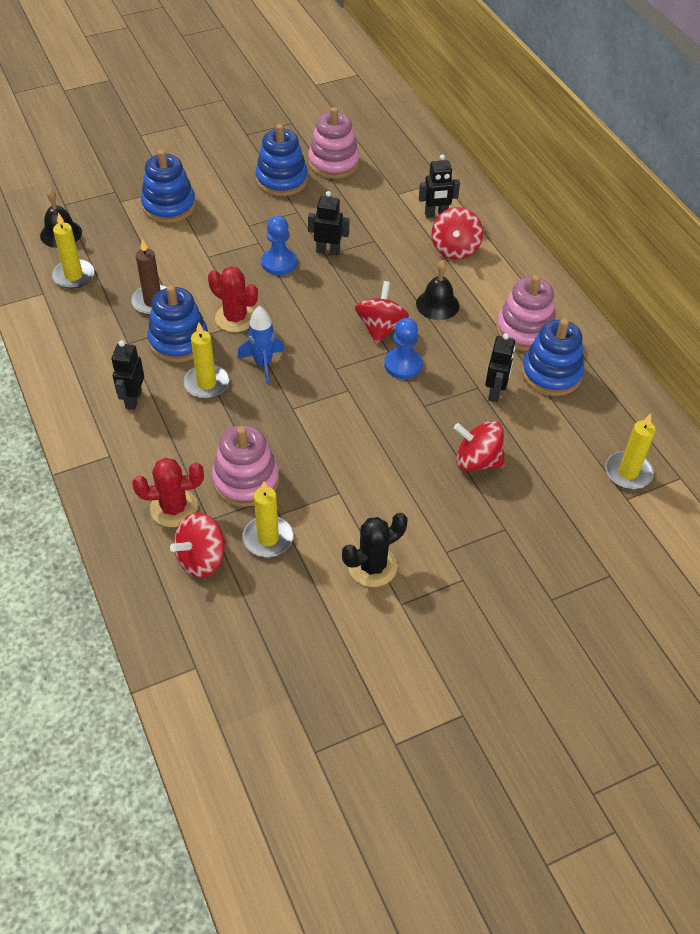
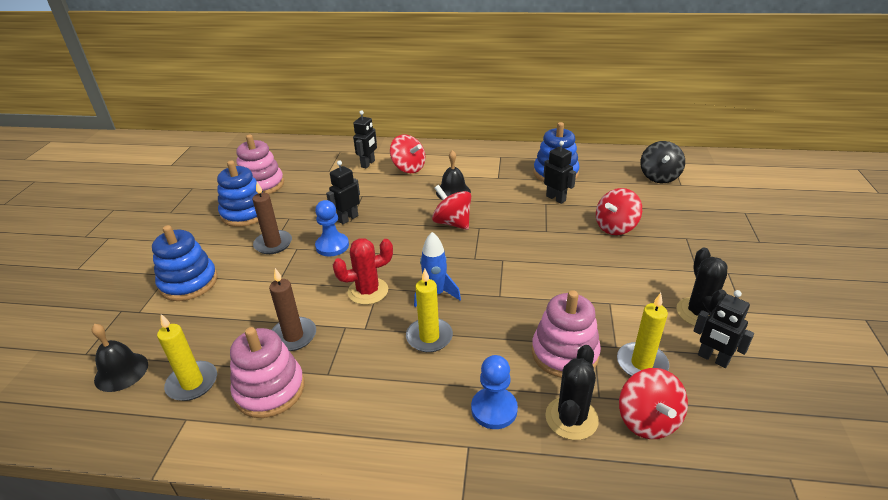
camera: 55 degrees left, 15 degrees down
(133, 399) = (406, 397): black robot -> black robot (713, 359)
(174, 508) = (571, 418): red cactus -> black cactus
(179, 341) = (360, 336): blue stacking toy -> none
(253, 224) = (273, 244): none -> brown candle
(403, 365) = (498, 226): blue pawn -> blue pawn (494, 409)
(525, 330) = (509, 169): pink stacking toy -> pink stacking toy (270, 390)
(628, 472) = (659, 177): yellow candle -> black spinning top

